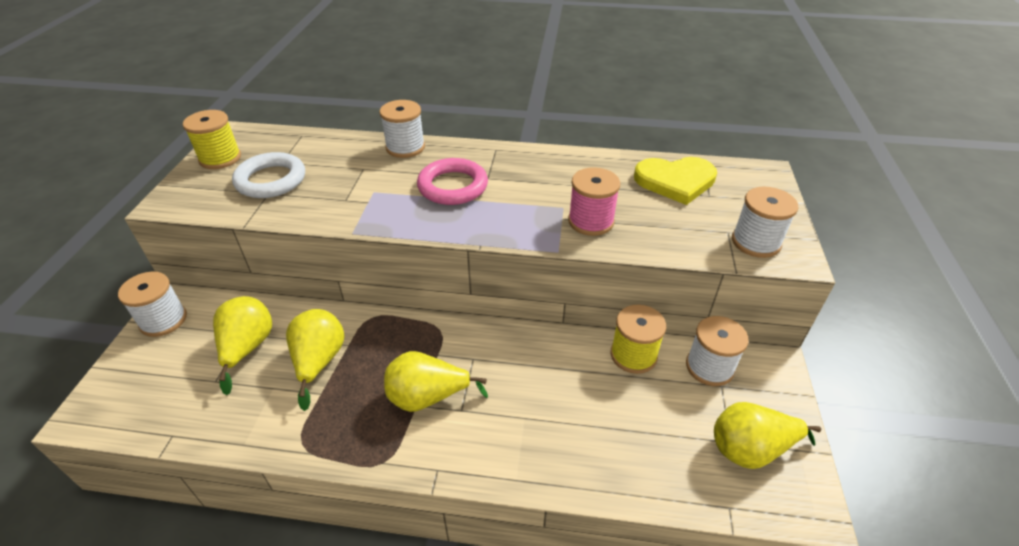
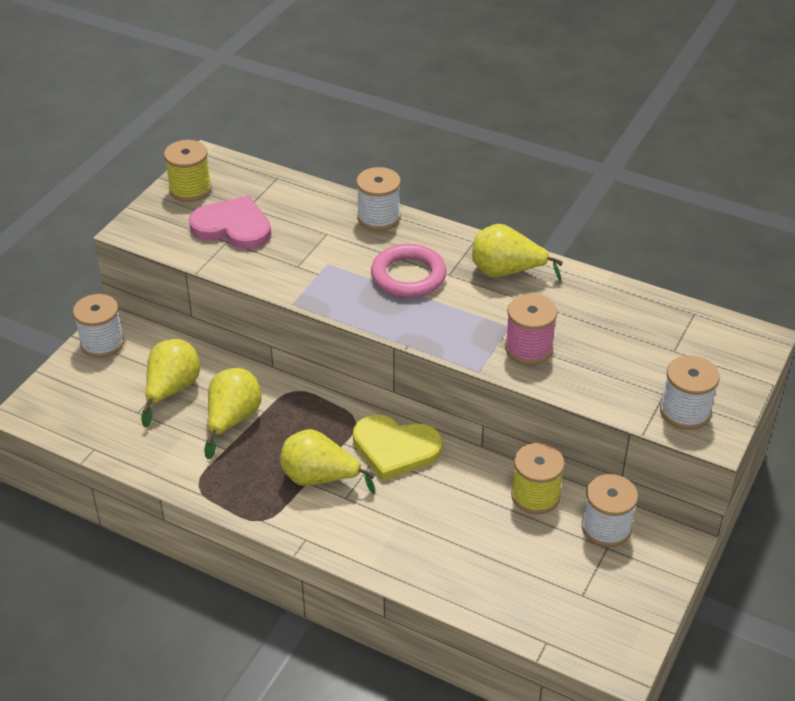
camera: 20 degrees right, 0 degrees up
(271, 180) = (233, 227): white ring -> pink heart
(675, 181) = (648, 325): yellow heart -> yellow heart (395, 448)
(750, 449) = (597, 606): yellow pear -> yellow pear (506, 272)

